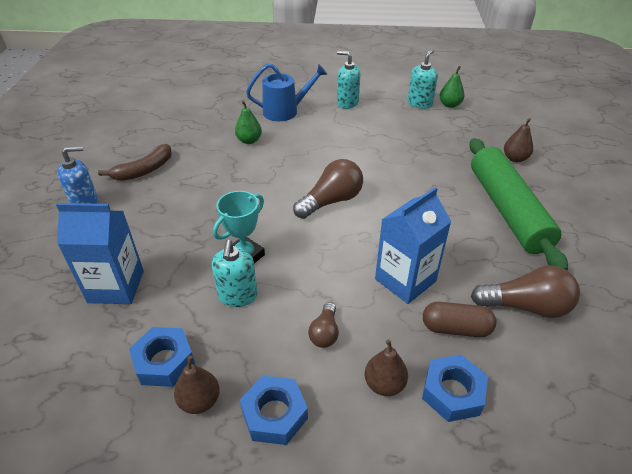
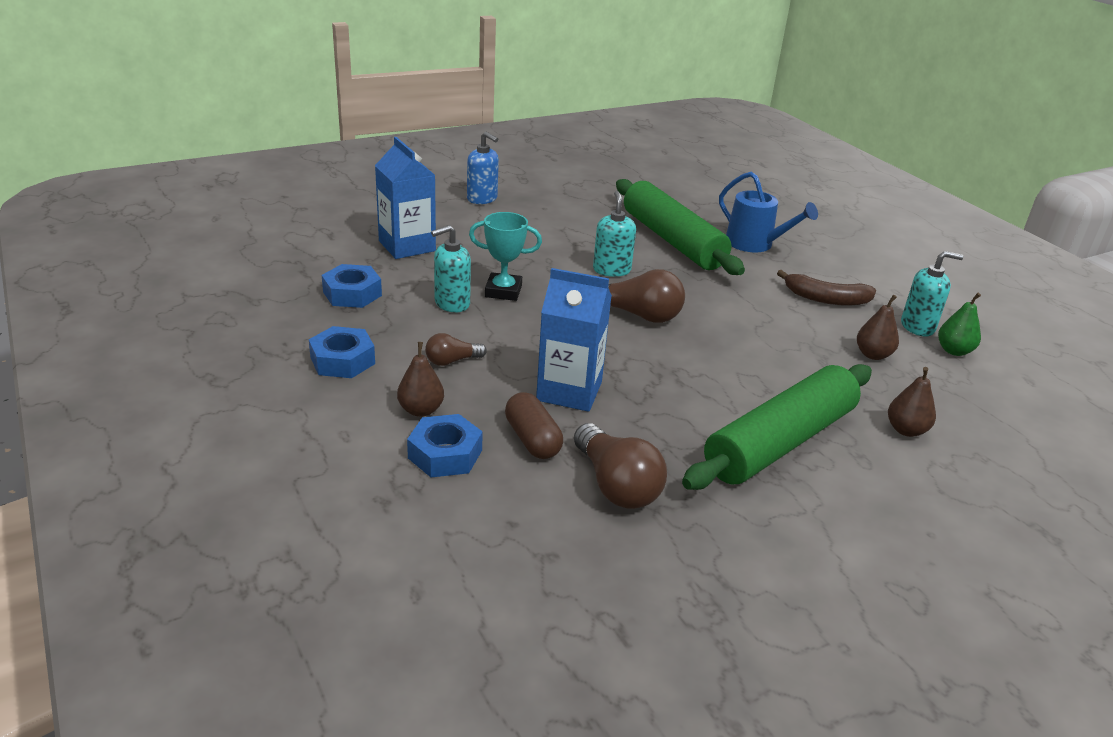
camera: 55 degrees right, 10 degrees down
(144, 170) = (556, 206): brown banana -> brown banana (826, 299)
(199, 401) = (328, 322): brown pear -> brown pear (873, 355)
(249, 140) = (672, 240): green pear -> green rolling pin
(347, 103) = (833, 276): turquoise soap dispenser -> turquoise soap dispenser (611, 270)

